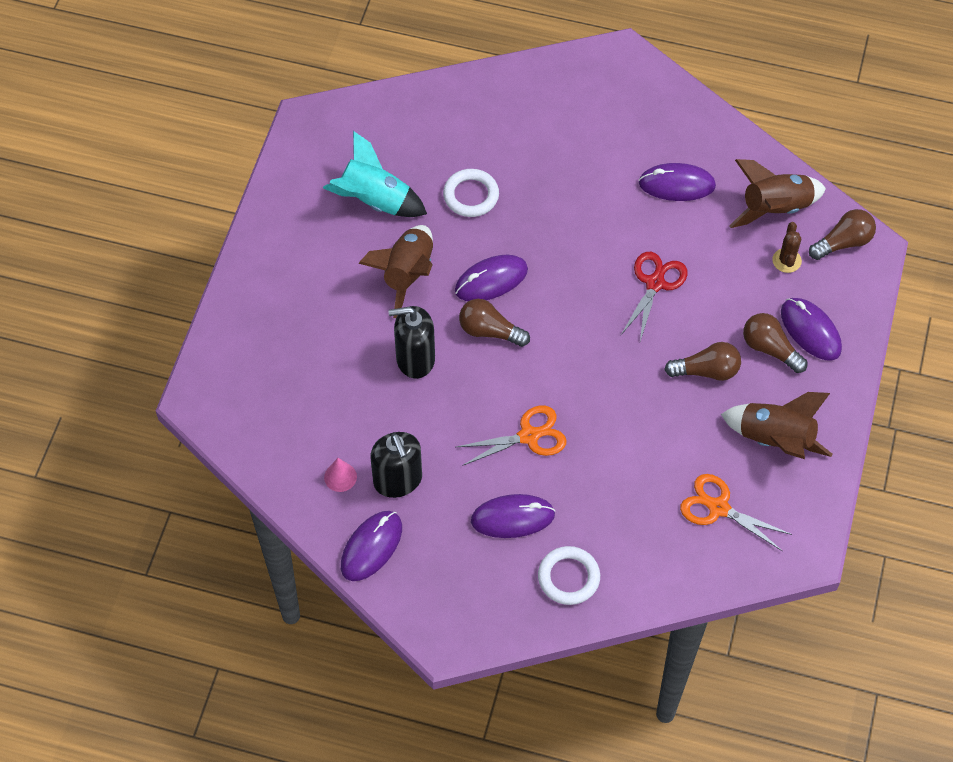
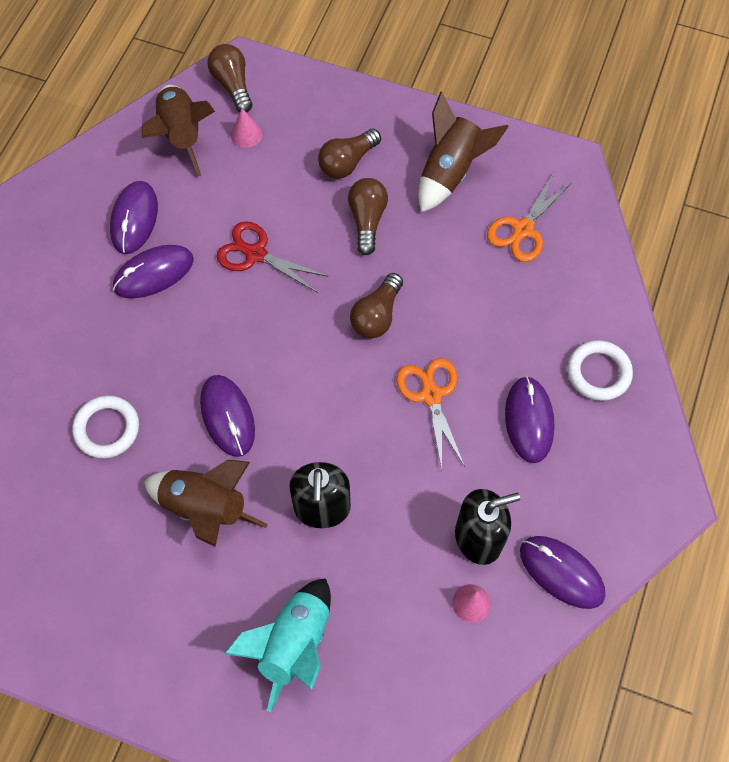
camera: 85 degrees left, 5 degrees up
(375, 200) = (92, 540): turquoise rocket -> turquoise rocket (294, 644)
(490, 331) = (294, 424): brown light bulb -> brown light bulb (377, 315)
(786, 260) = (246, 134): brown cactus -> pink cone
(810, 331) = (330, 126): purple mouse -> purple mouse (154, 273)

